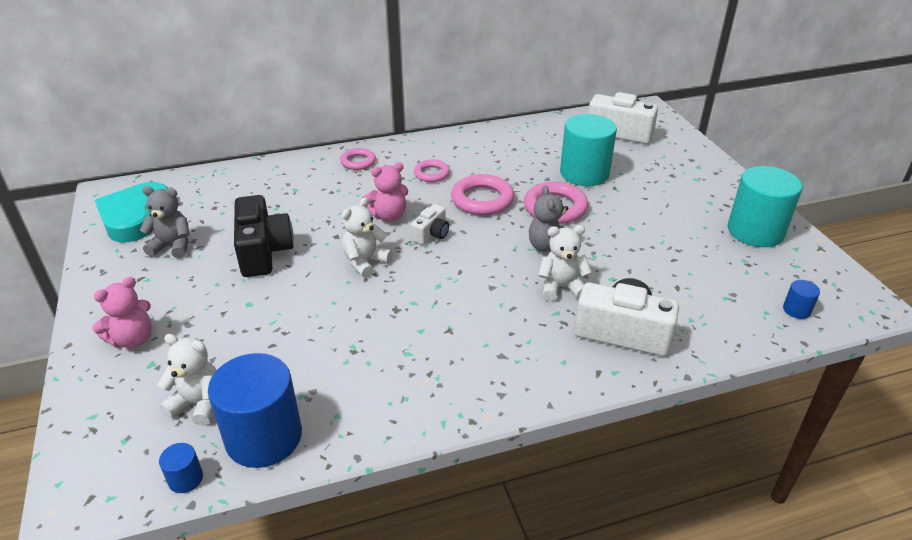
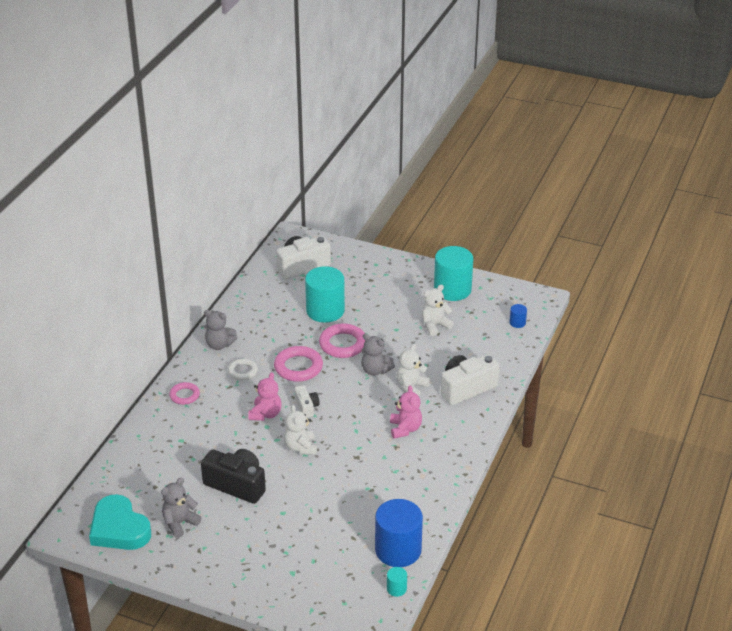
camera: 50 degrees left, 0 degrees up
(133, 339) = (260, 573): pink teddy bear -> pink teddy bear (405, 429)
(185, 479) = (396, 589): blue cylinder -> turquoise cylinder
(198, 403) = (347, 565): white teddy bear -> white teddy bear (435, 325)
(431, 174) = (243, 371): pink ring -> white ring
(449, 145) = (219, 345): none -> grey teddy bear

